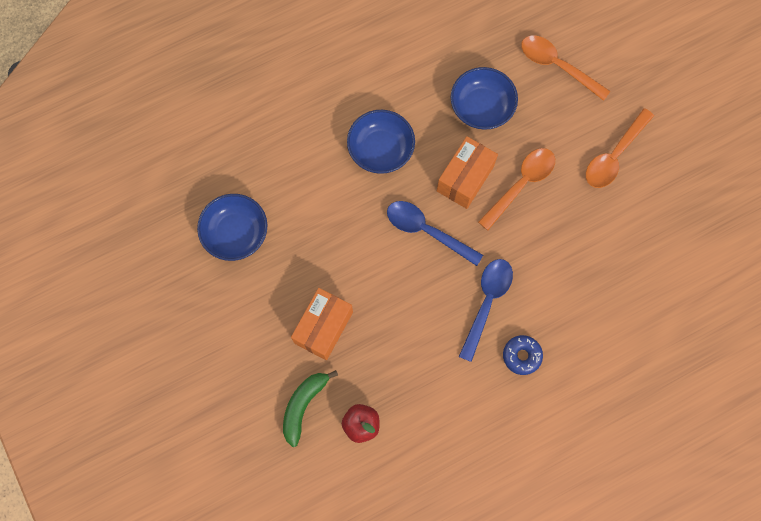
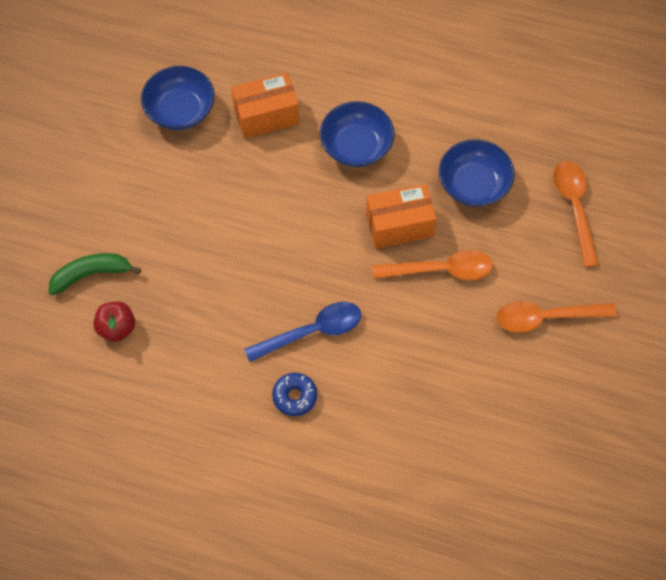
camera: 45 degrees right, 10 degrees down
(323, 327) = (168, 233): orange box -> orange box (266, 116)
(427, 231) = (325, 236): blue spoon -> none

